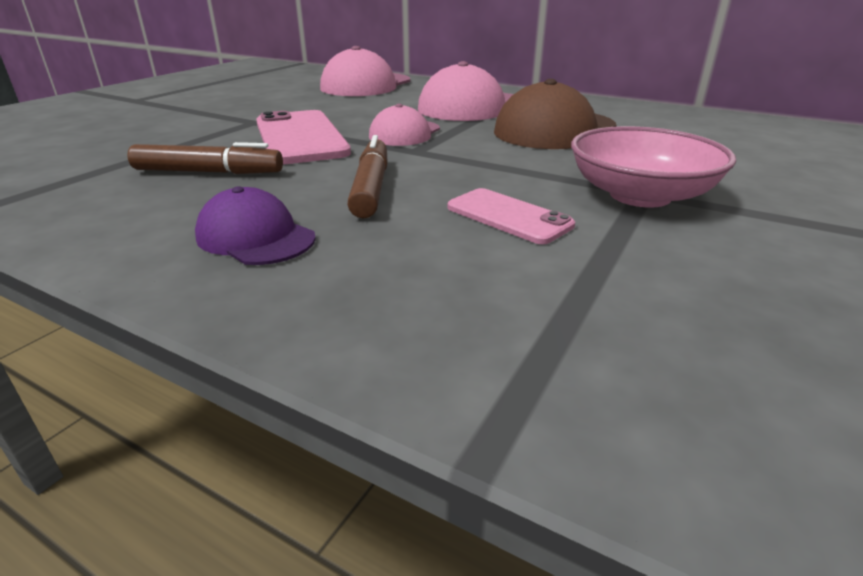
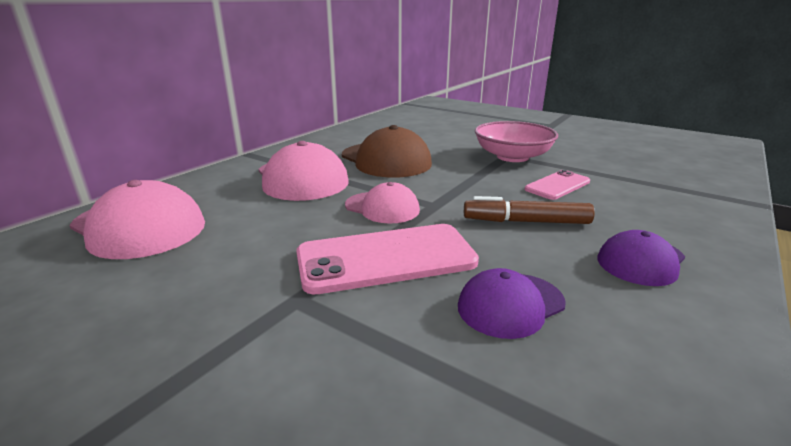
camera: 85 degrees left, 5 degrees down
(208, 172) = (510, 304): brown marker -> purple cap

